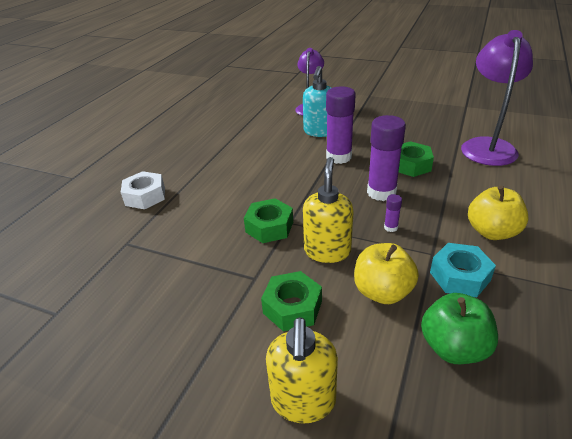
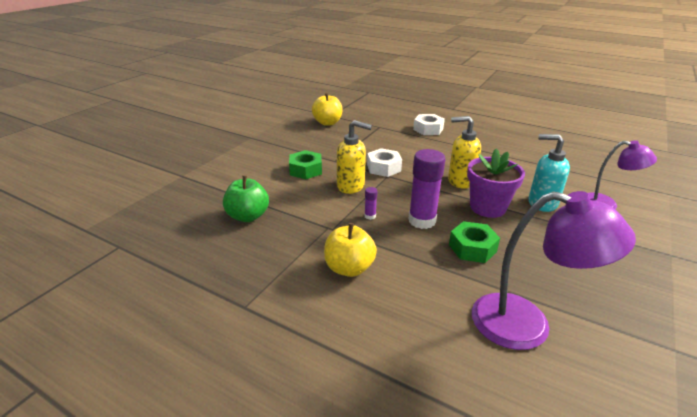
camera: 95 degrees right, 5 degrees down
(269, 227) = (383, 168): green nut -> white nut
(303, 401) = (246, 168): yellow soap dispenser -> yellow soap dispenser (460, 181)
(339, 157) = (487, 207): purple glue stick -> purple flower pot
(382, 291) = (304, 200): yellow apple -> yellow apple (327, 123)
(459, 276) = (303, 235): turquoise nut -> none

